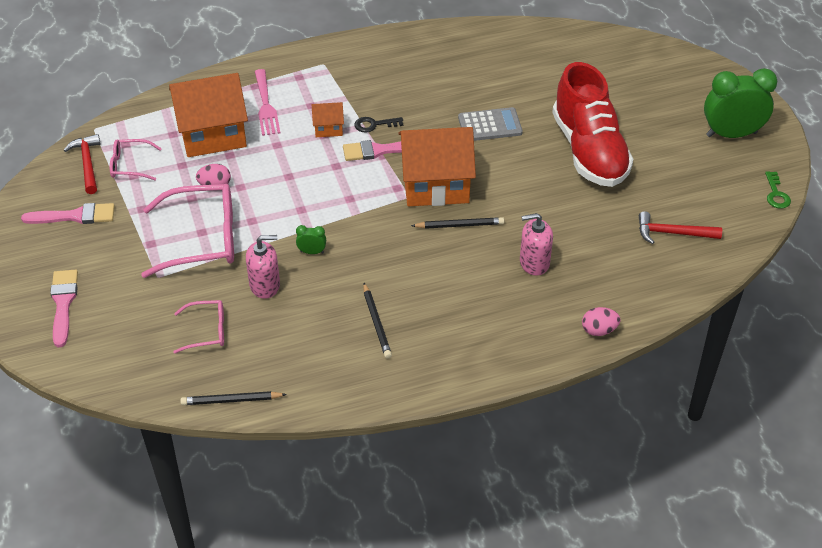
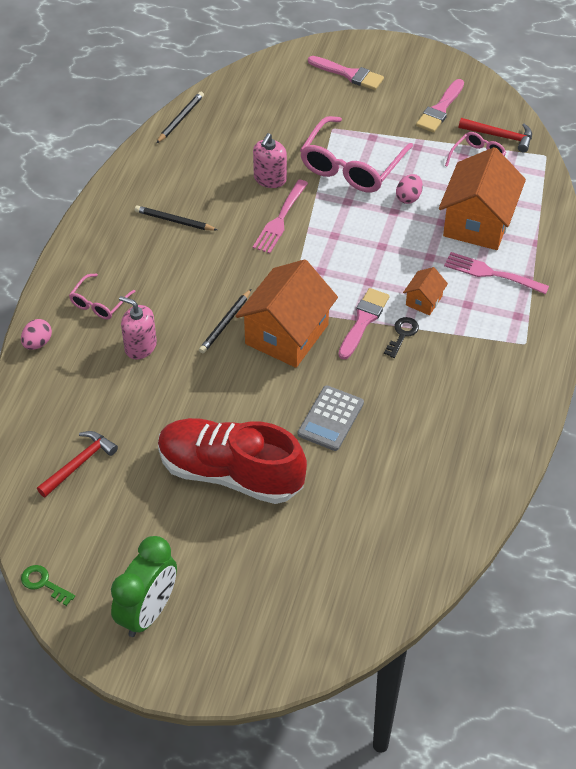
camera: 125 degrees right, 5 degrees up
(207, 331) = (254, 132): pink glasses -> pink glasses (99, 303)
(312, 252) = (280, 220): green clock -> pink fork
(534, 263) = (140, 346): pink soap dispenser -> pink soap dispenser turned 90 degrees counterclockwise

